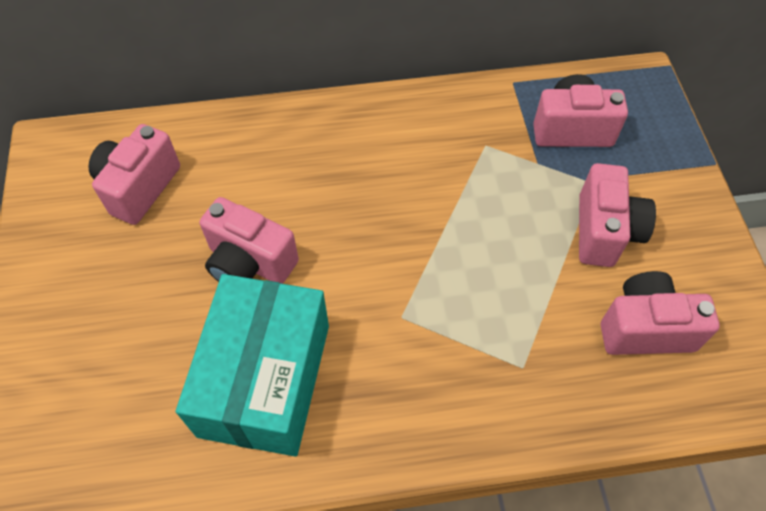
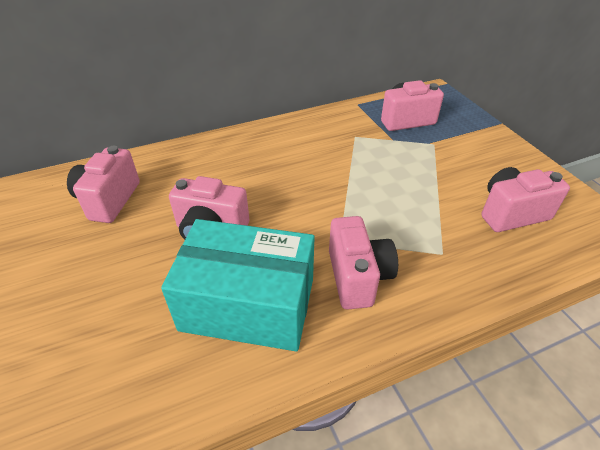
camera: 15 degrees left, 15 degrees down
(265, 379) = (248, 304): turquoise box -> turquoise box turned 75 degrees counterclockwise
(604, 231) = (455, 167): pink camera -> pink camera (357, 277)

